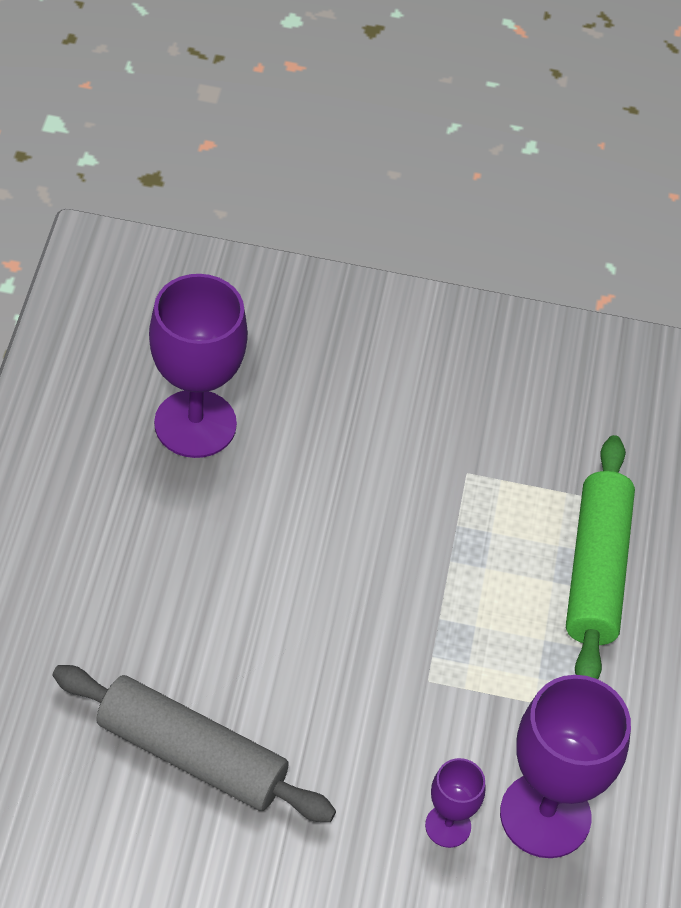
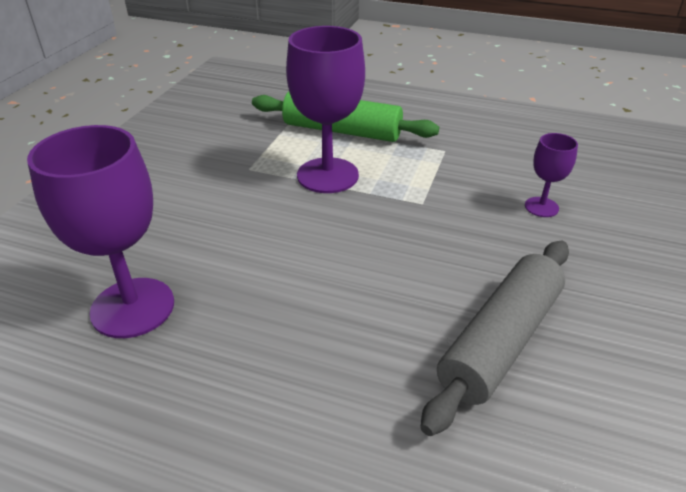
camera: 75 degrees left, 15 degrees down
(545, 815) = (524, 168): purple goblet -> purple goblet (327, 175)

